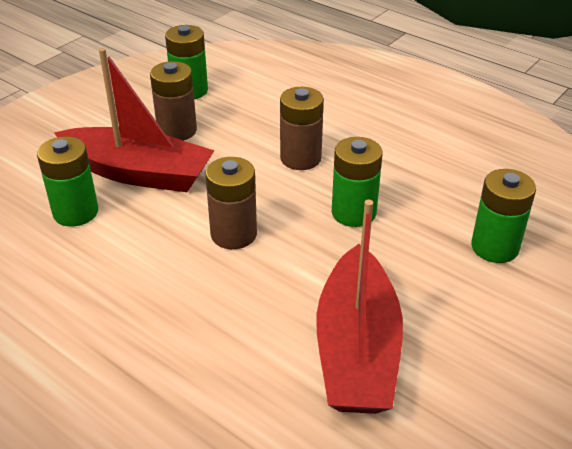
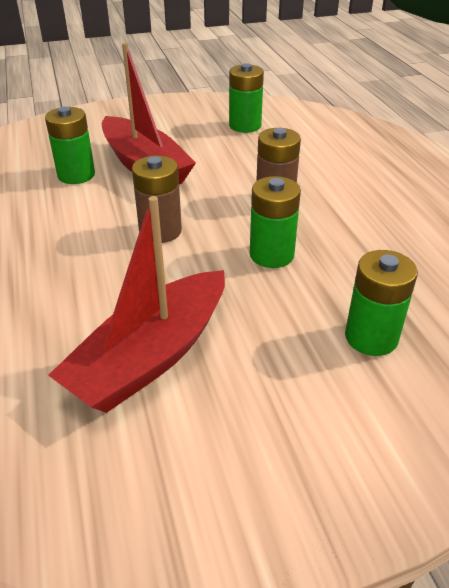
camera: 35 degrees right, 0 degrees up
(177, 131) = (204, 148): brown battery -> none

